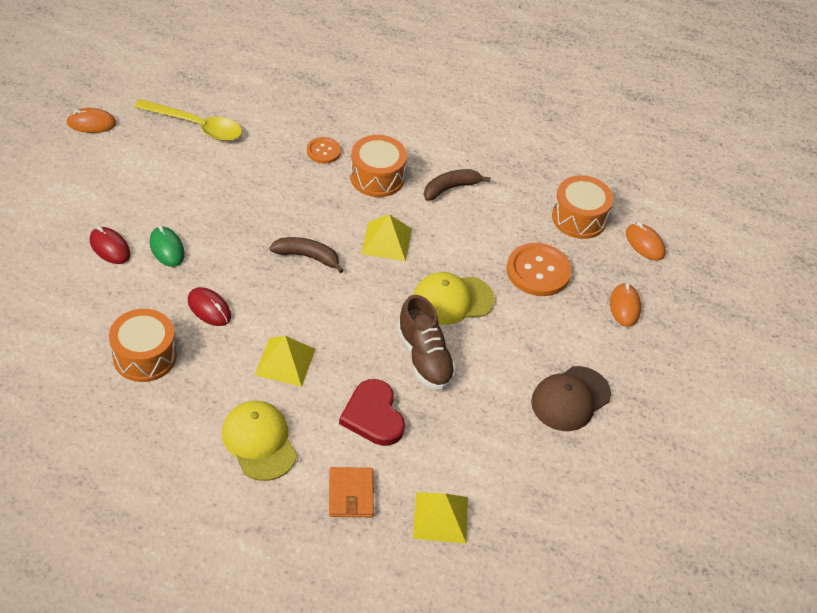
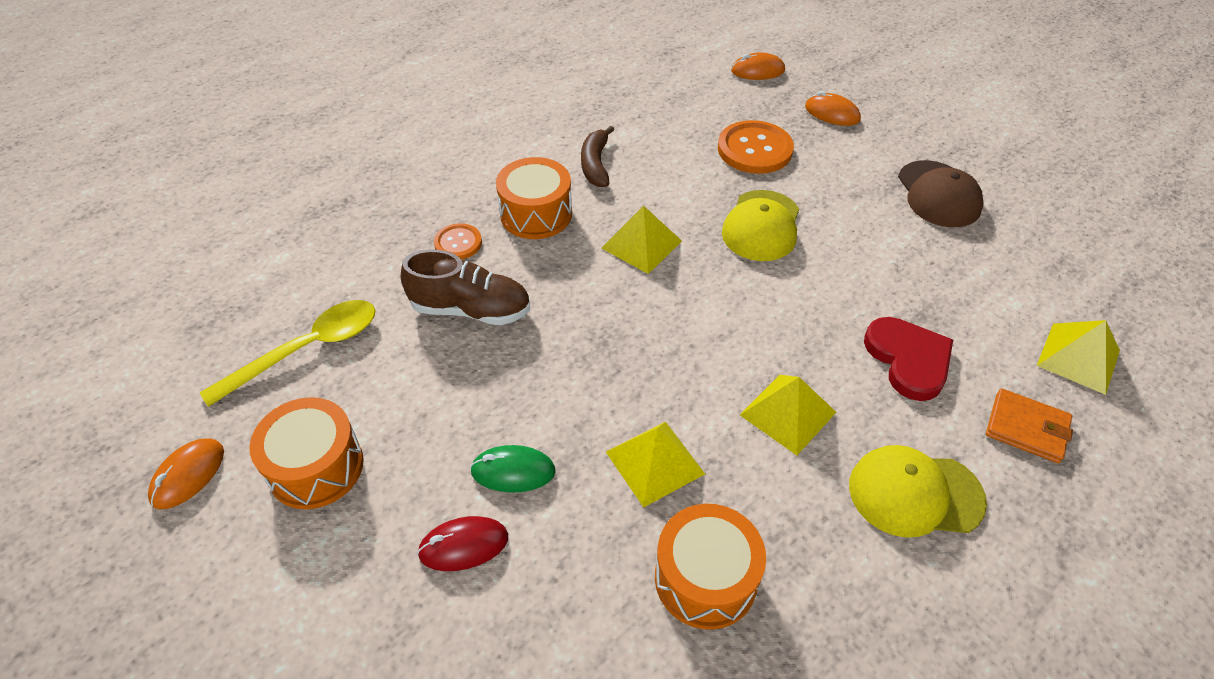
camera: 55 degrees left, 0 degrees up
(209, 308) = (655, 462): red mouse -> yellow pyramid
(307, 256) = (622, 324): brown banana -> none
(373, 415) = (908, 359): red heart -> red heart turned 120 degrees counterclockwise
(424, 358) = (837, 281): brown shoe -> brown shoe (471, 309)
(579, 218) = (698, 96): orange drum -> orange drum (316, 467)

